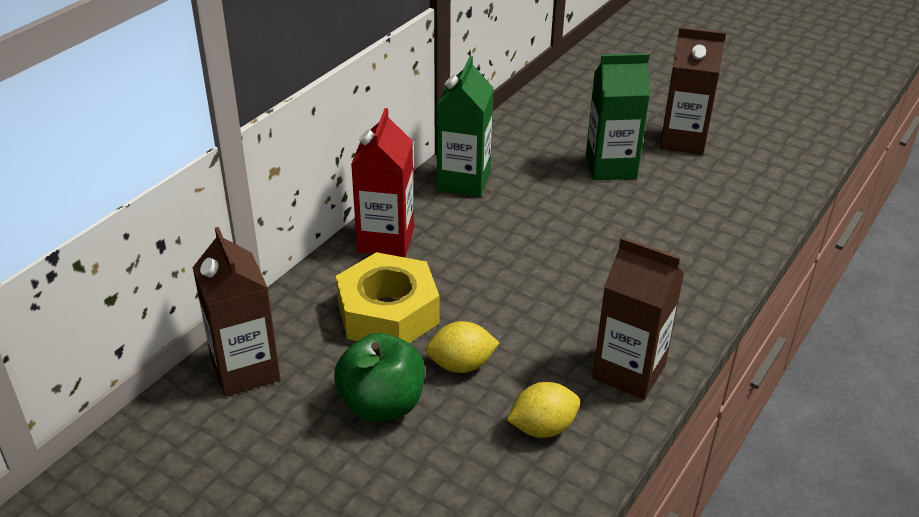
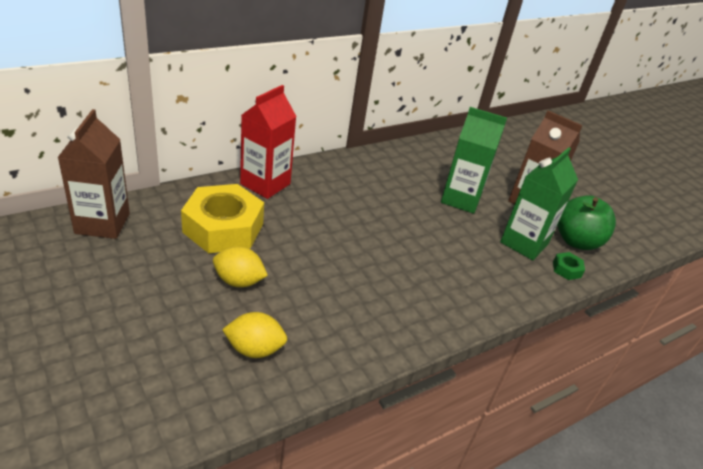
camera: 20 degrees right, 0 degrees up
(382, 404) = (163, 282): green apple -> green apple (576, 241)
(463, 181) = (349, 169): green carton -> green carton (524, 243)
(629, 372) = (353, 339): brown carton -> none
(772, 202) = (566, 269): none -> green nut

